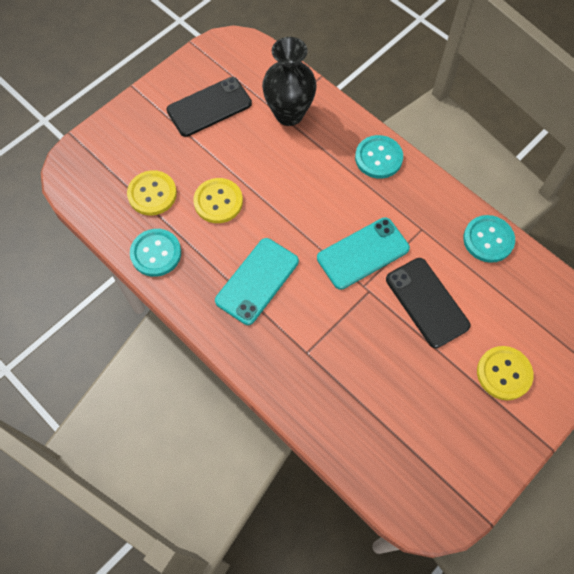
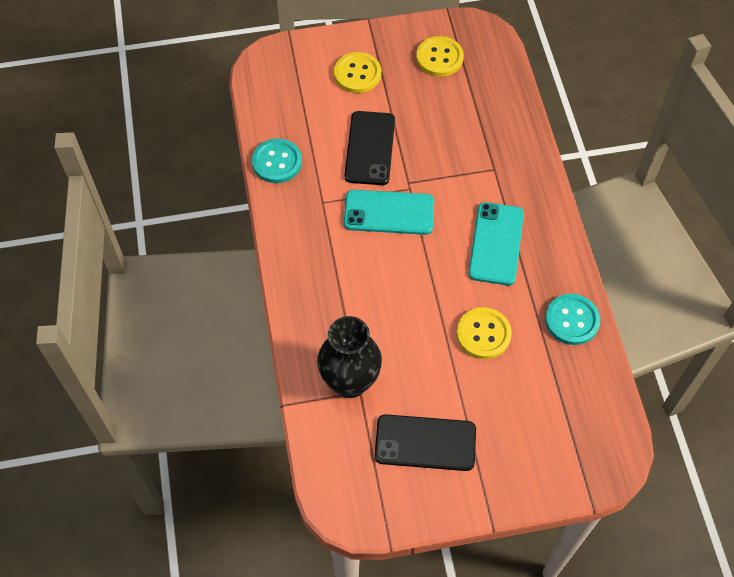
camera: 145 degrees left, 5 degrees down
(152, 194) = (542, 381): yellow button -> yellow button (439, 58)
(257, 281) = (496, 244): turquoise phone -> turquoise phone turned 60 degrees counterclockwise
(378, 158) = (303, 284): turquoise button -> none

